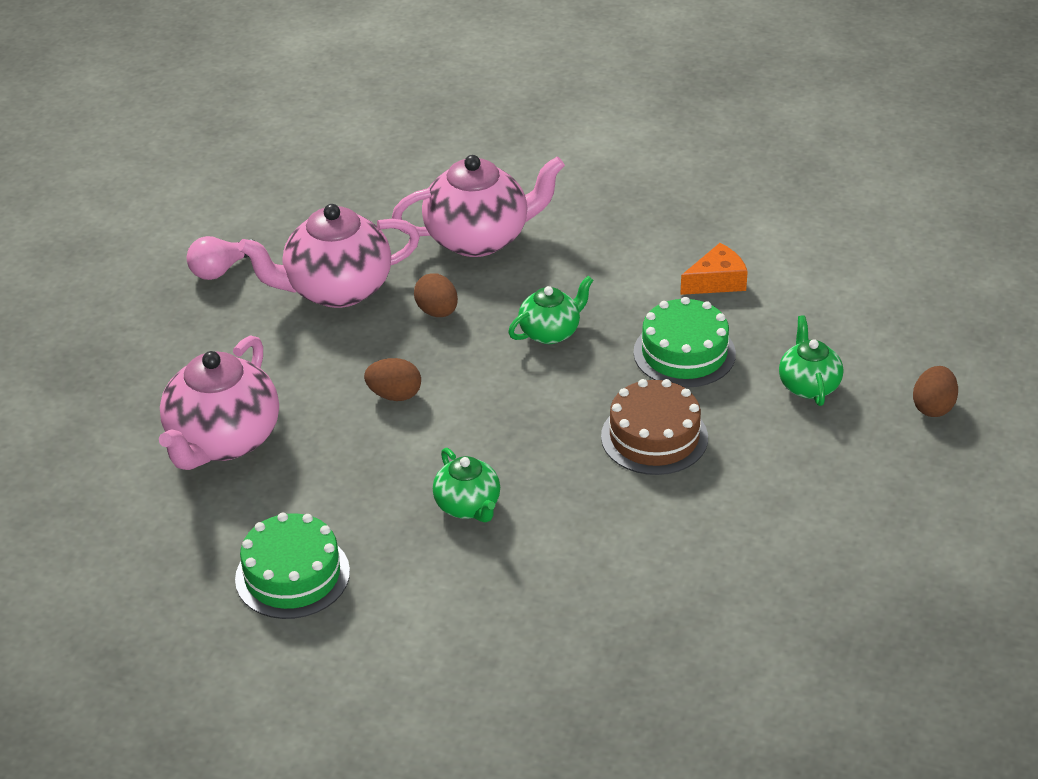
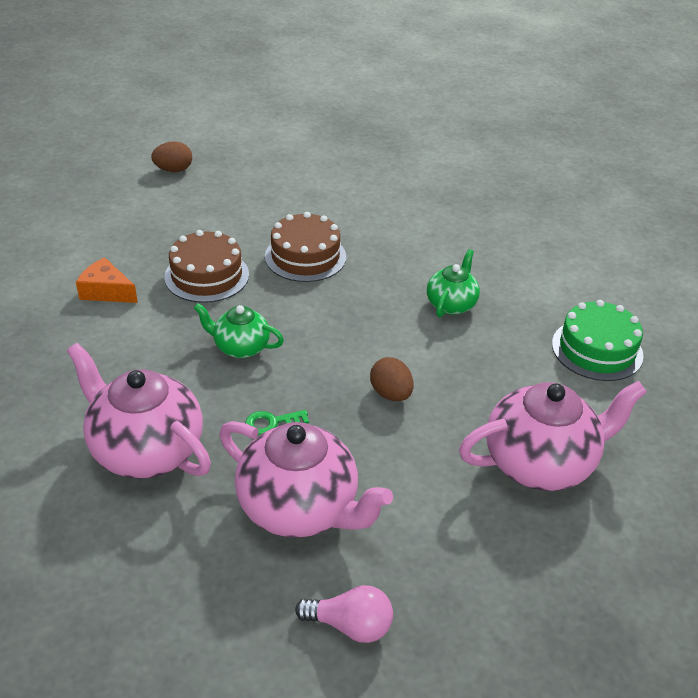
camera: 130 degrees left, 0 degrees up
(437, 312) = (272, 423): brown egg -> green key
(684, 353) = (206, 276): green cake -> brown cake
(808, 385) = (194, 216): green teapot -> none

